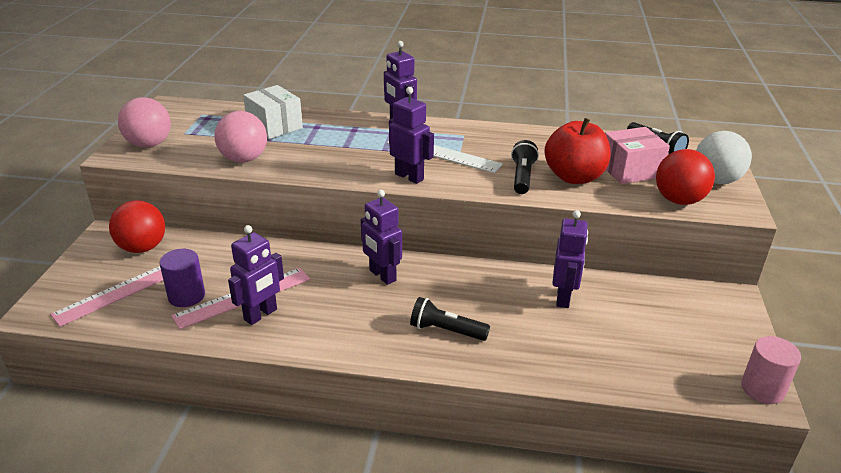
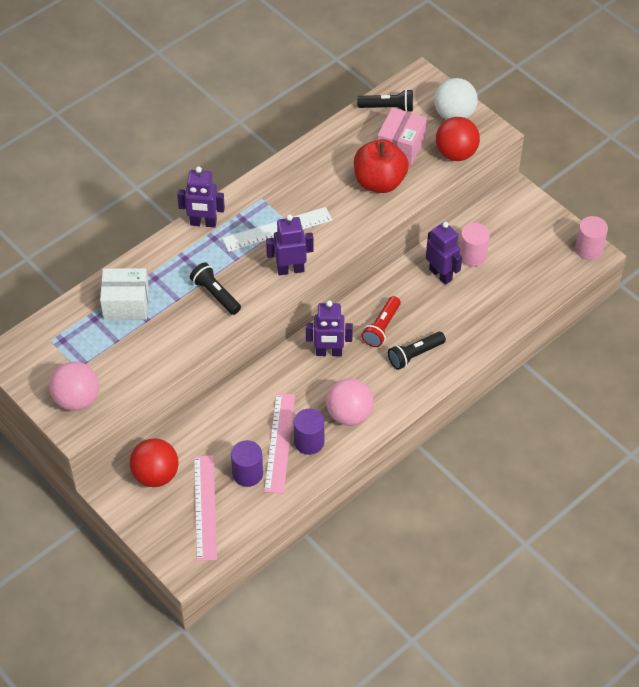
camera: 50 degrees left, 20 degrees up
(244, 159) = (166, 351): pink ball -> pink ball (349, 414)
(261, 315) = (309, 442): purple robot -> purple cylinder
(451, 292) = (381, 327): none -> red flashlight
(522, 177) = (352, 209): black flashlight -> black flashlight (215, 294)
(616, 307) = (472, 256): none -> pink cylinder

